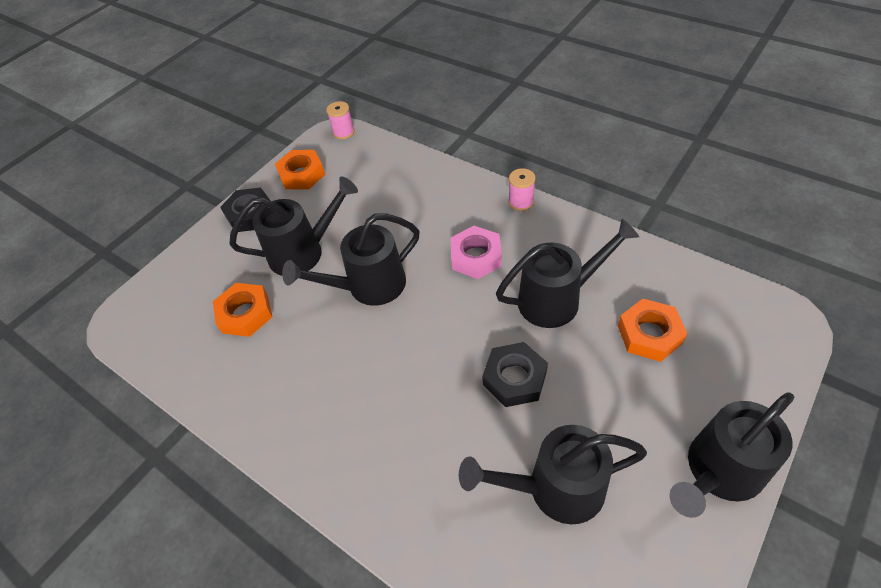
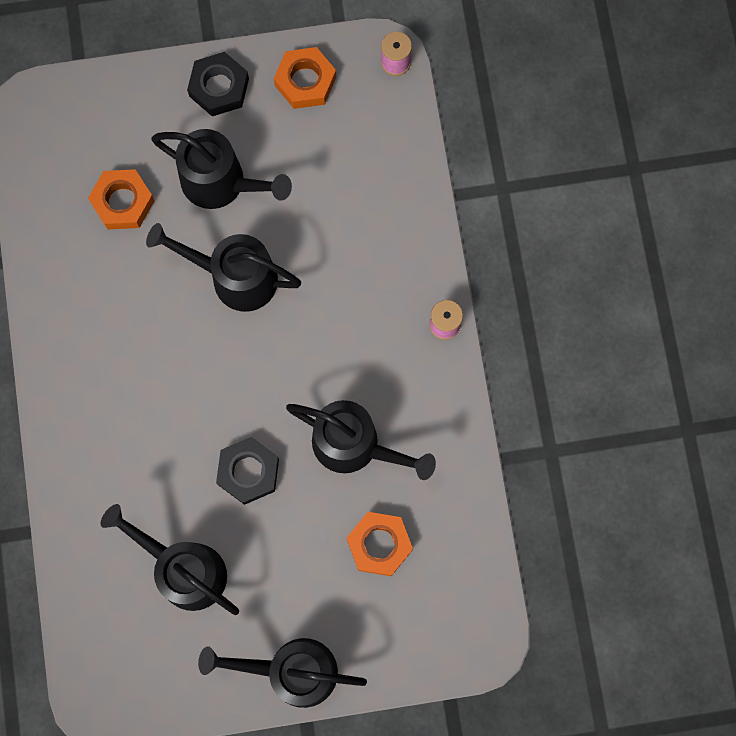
camera: 40 degrees right, 25 degrees up
(476, 257) = (343, 340): pink nut -> none

